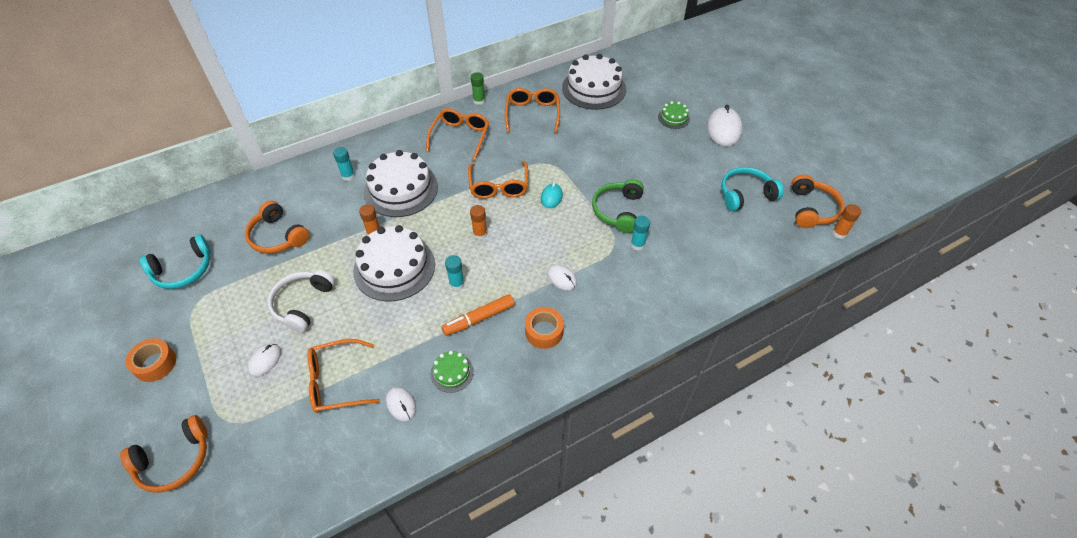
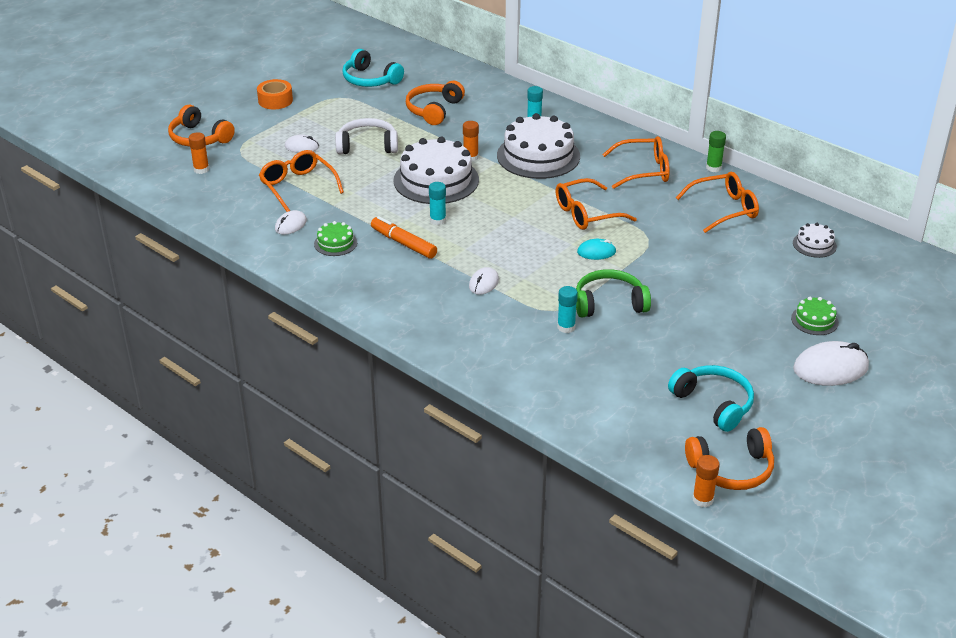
camera: 70 degrees right, 15 degrees down
(480, 234) = (510, 218): orange glue stick -> orange glue stick (201, 169)
(544, 332) = (409, 286): orange tape -> none
(594, 88) = (814, 244): white cake -> white cake, size x0.47

